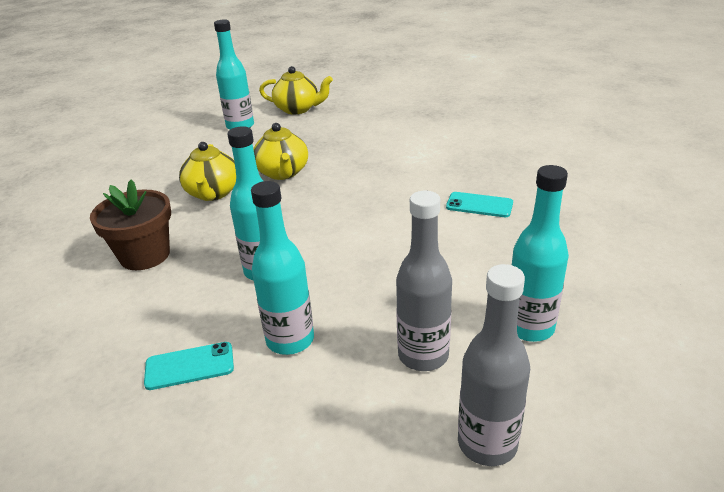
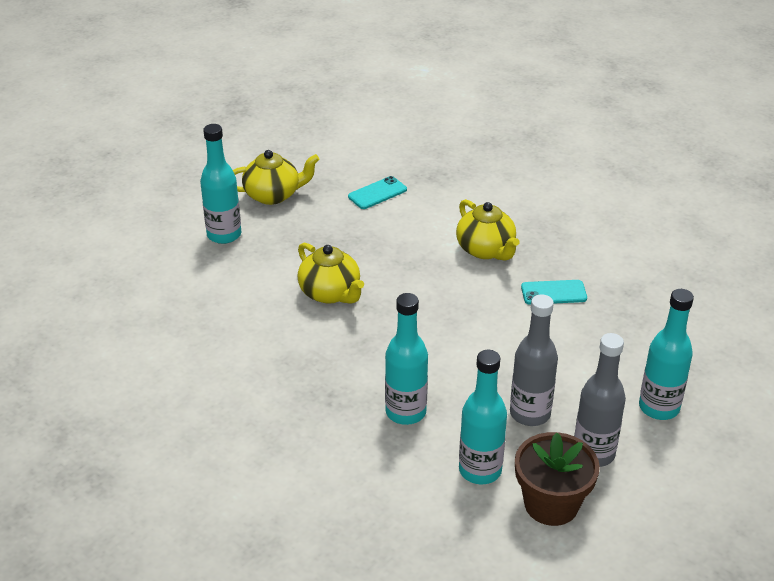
camera: 25 degrees left, 5 degrees up
(145, 255) = (271, 425): brown flower pot -> brown flower pot (551, 504)
(189, 366) = (414, 516): turquoise phone -> turquoise phone (377, 193)
(213, 193) = (275, 336): yellow teapot -> yellow teapot (486, 250)
(487, 443) = (676, 506): grey bottle -> grey bottle (530, 413)

